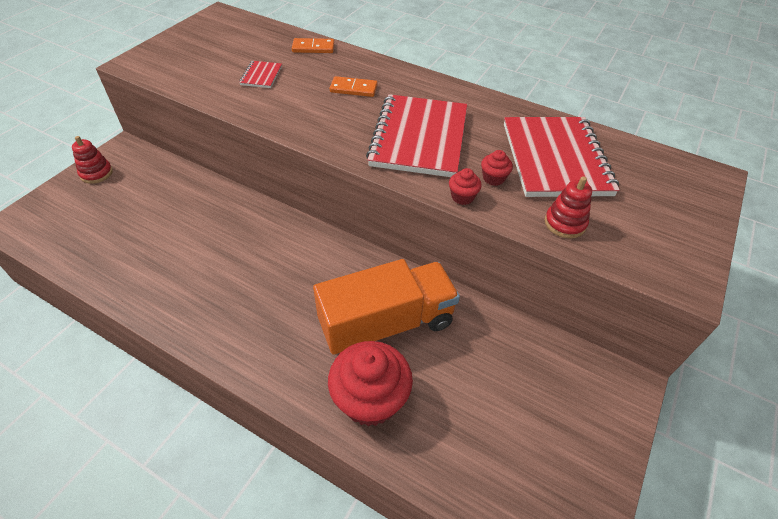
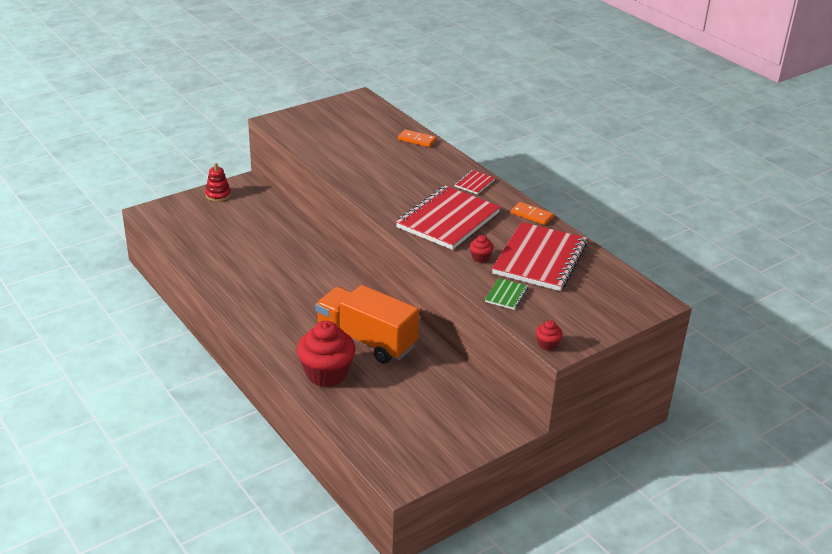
camera: 25 degrees right, 15 degrees down
(261, 76) = (362, 151): red notebook -> red notebook (474, 183)
(353, 89) = (425, 176): orange domino -> orange domino (532, 215)
(386, 324) = (366, 340): orange truck -> orange truck turned 150 degrees counterclockwise
(462, 197) = (447, 262): red cupcake -> red cupcake (547, 344)
(565, 223) = (506, 295): red stacking toy -> green notebook

